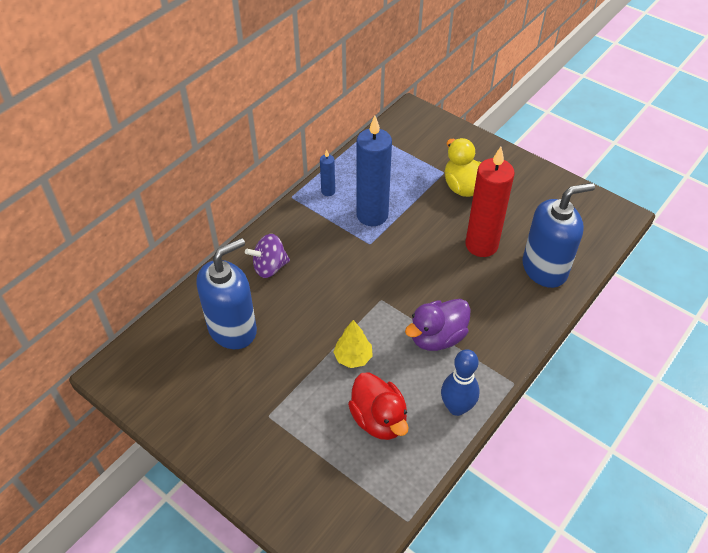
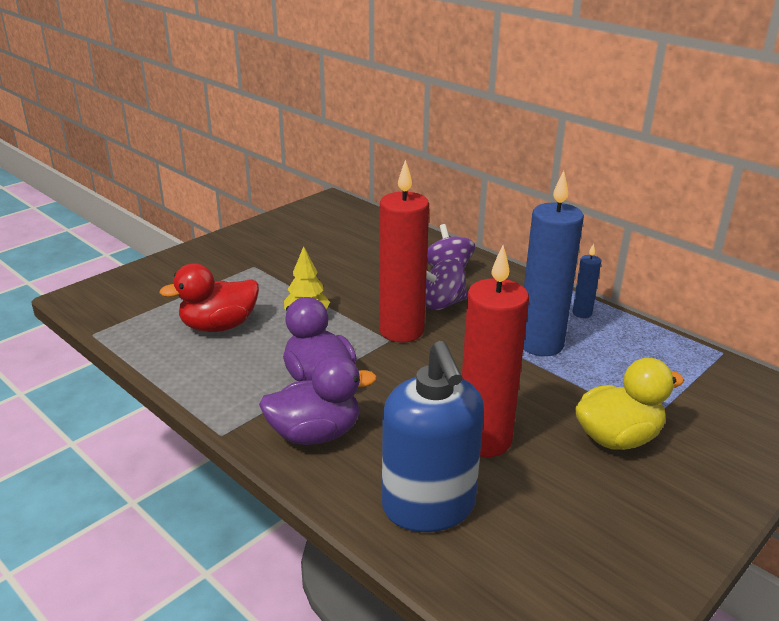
camera: 95 degrees right, 20 degrees down
(233, 329) = (365, 251): blue soap dispenser -> none
(324, 269) = (442, 304): none -> purple spinning top
(367, 293) = (401, 331): none -> red candle
(456, 407) = (207, 381): blue bowling pin -> none
(499, 330) = (315, 434): none -> purple duck

